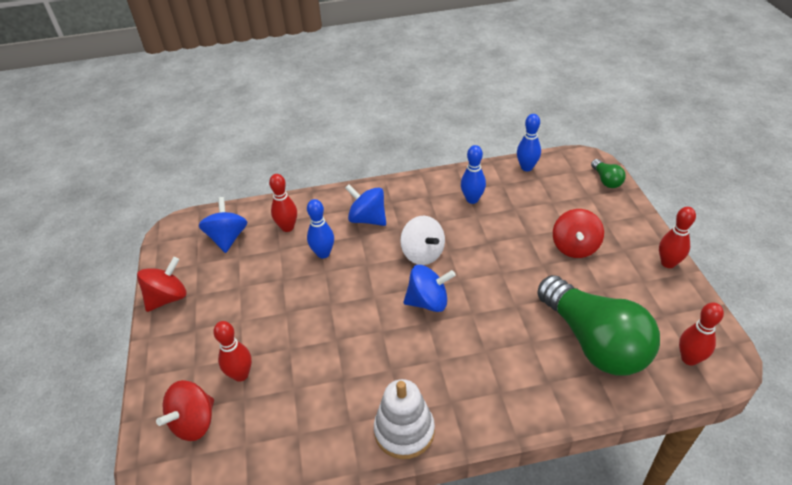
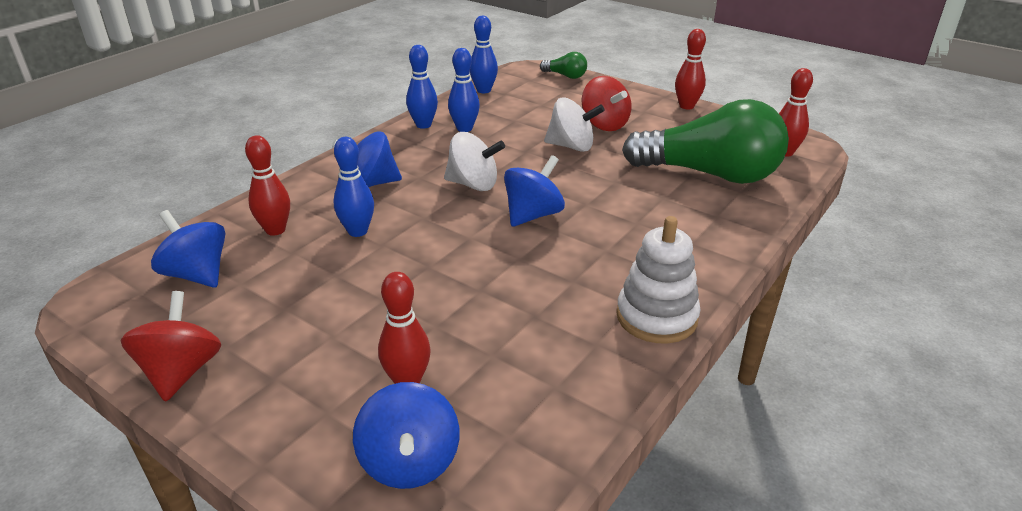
camera: 45 degrees left, 10 degrees down
(194, 422) = (410, 462): red spinning top -> blue spinning top
(450, 182) = (423, 125): none -> blue bowling pin
(524, 255) = (571, 146): none -> white spinning top

